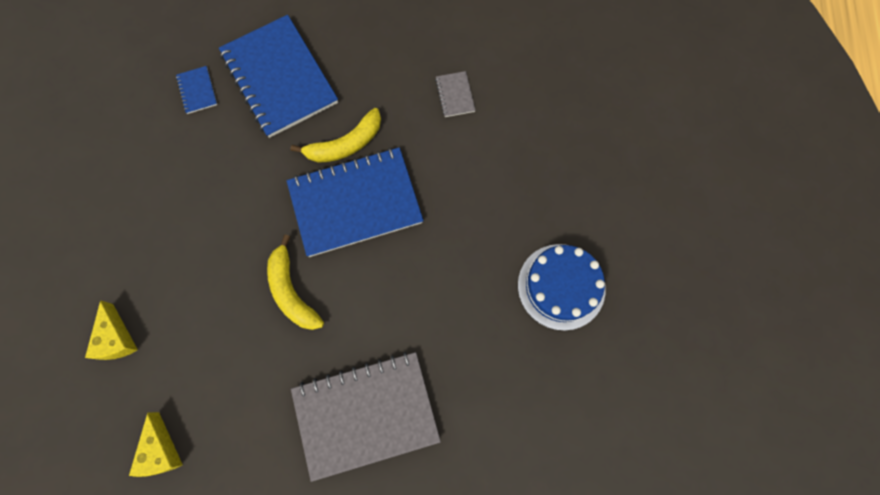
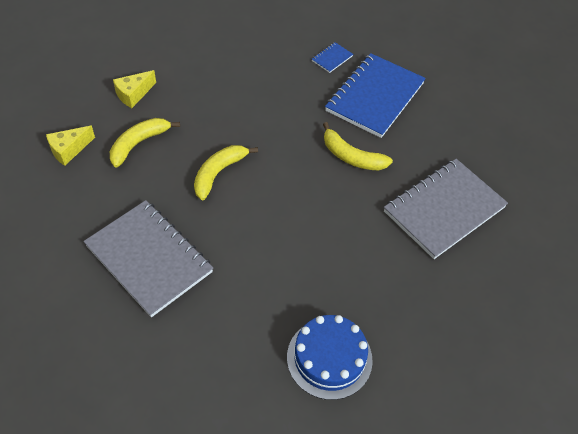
camera: 60 degrees right, 20 degrees down
(199, 363) = (138, 144): none -> yellow banana
(355, 203) = (309, 182): blue notebook -> none
(455, 95) = (444, 209): grey notebook -> grey notebook, size x2.49

